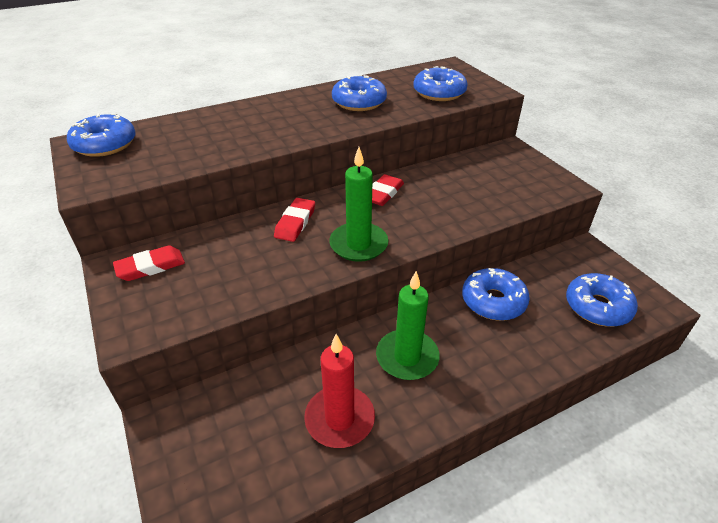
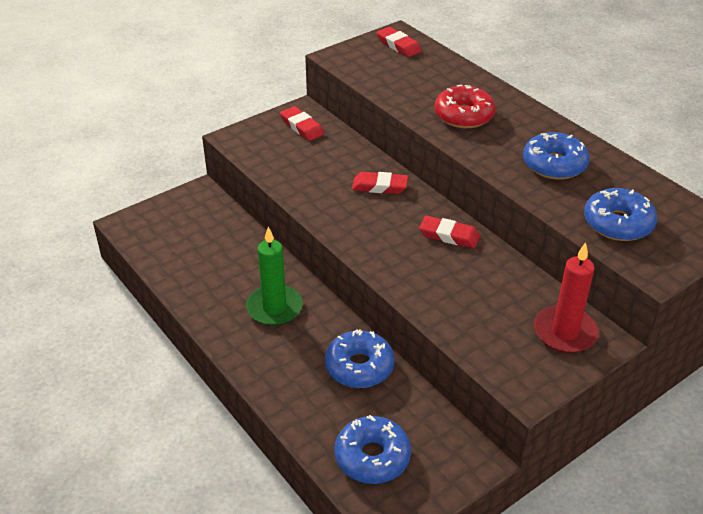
camera: 80 degrees right, 0 degrees up
(105, 144) = (398, 45): blue donut -> red eraser
(265, 128) = (464, 115): none -> red donut
(339, 419) = (208, 275): red candle -> red candle (565, 332)
(358, 244) = (359, 228): green candle -> none

